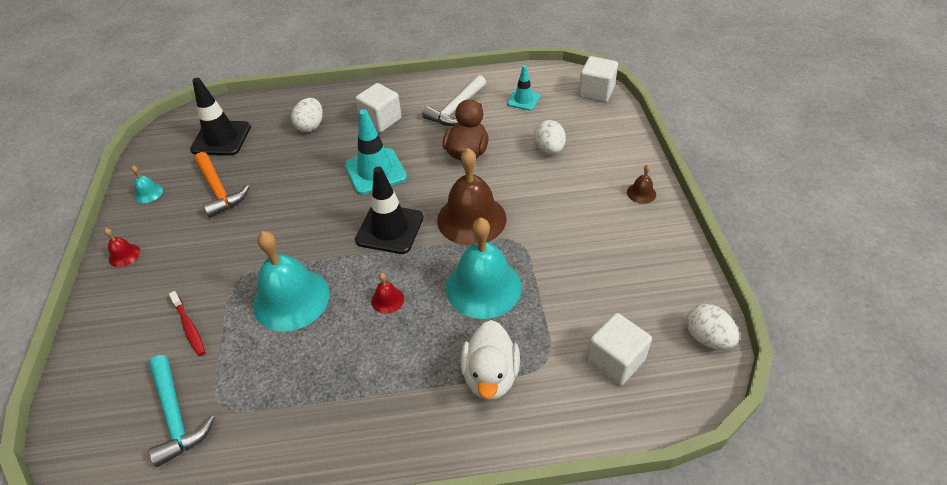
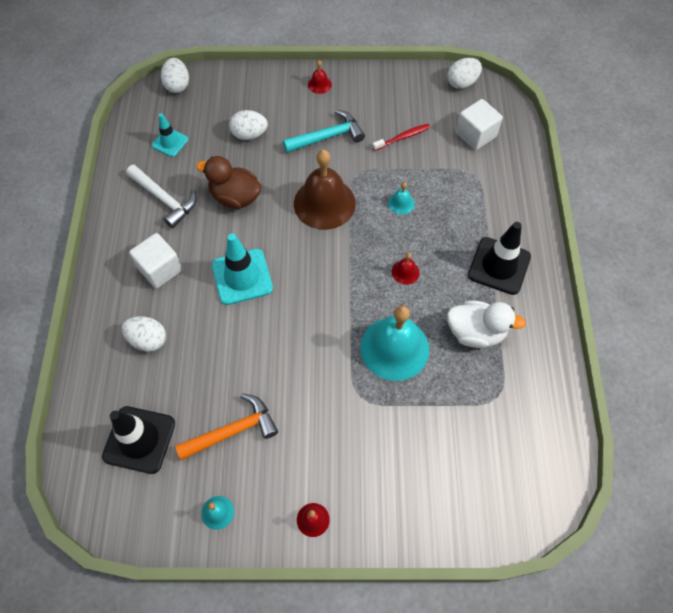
camera: 85 degrees left, 15 degrees up
(176, 416) = (506, 431): turquoise hammer -> turquoise hammer (328, 137)
(189, 327) = (416, 434): red toothbrush -> red toothbrush (402, 137)
(390, 229) = (324, 267): black traffic cone -> black traffic cone (499, 266)
(483, 287) = (401, 203): turquoise bell -> turquoise bell, size x0.43
(490, 376) = (483, 208): white duck -> white duck (475, 332)
(596, 92) = (177, 85): white cube -> white egg
(641, 193) = (319, 84): brown bell -> red bell

